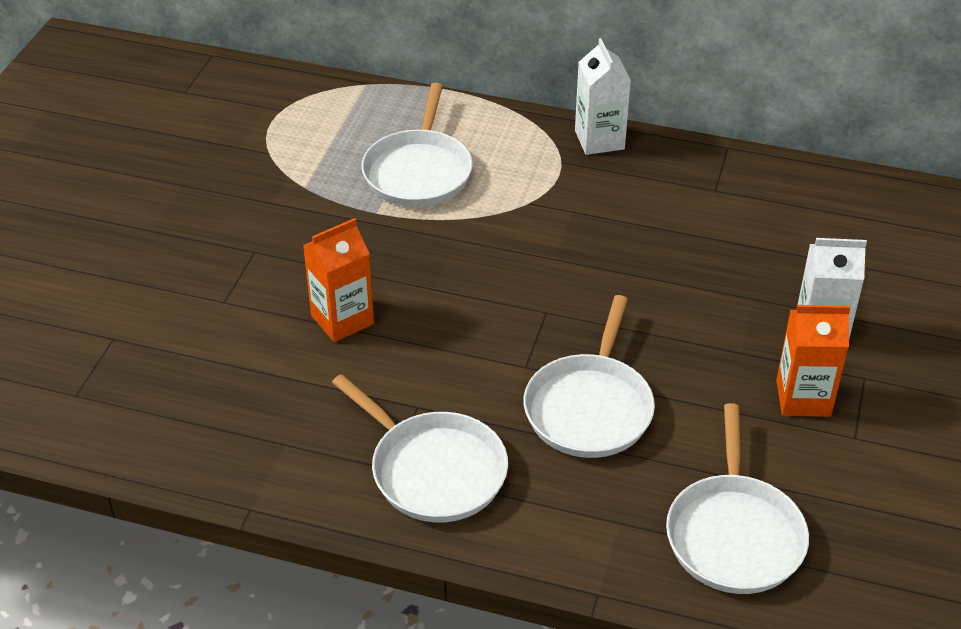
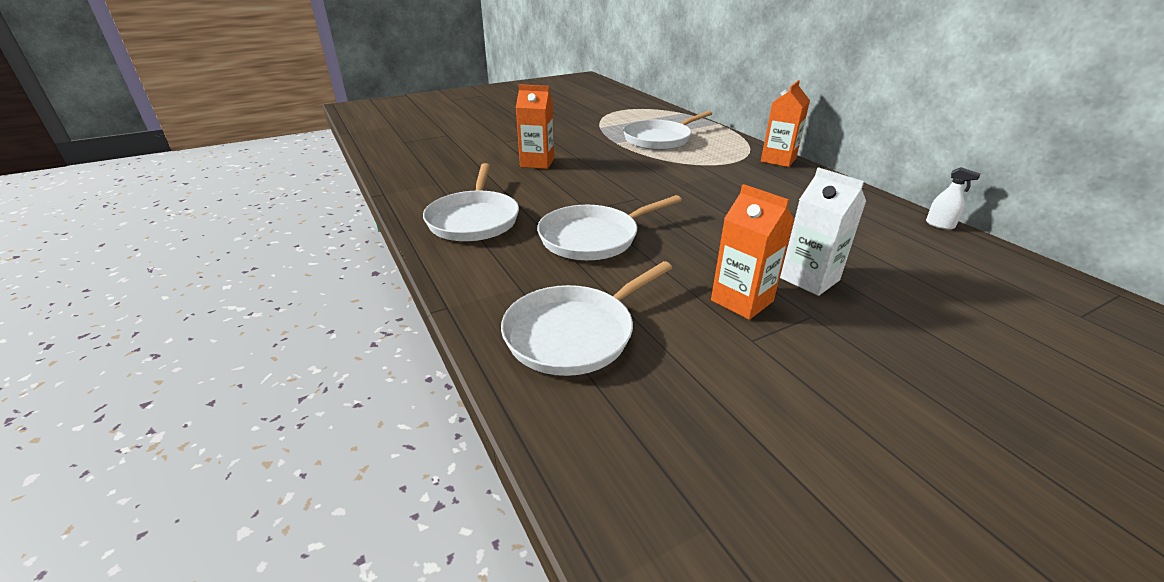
camera: 45 degrees right, 10 degrees down
(599, 140) = (778, 160): white carton -> orange carton
(840, 176) = (940, 225): none -> white spray bottle

